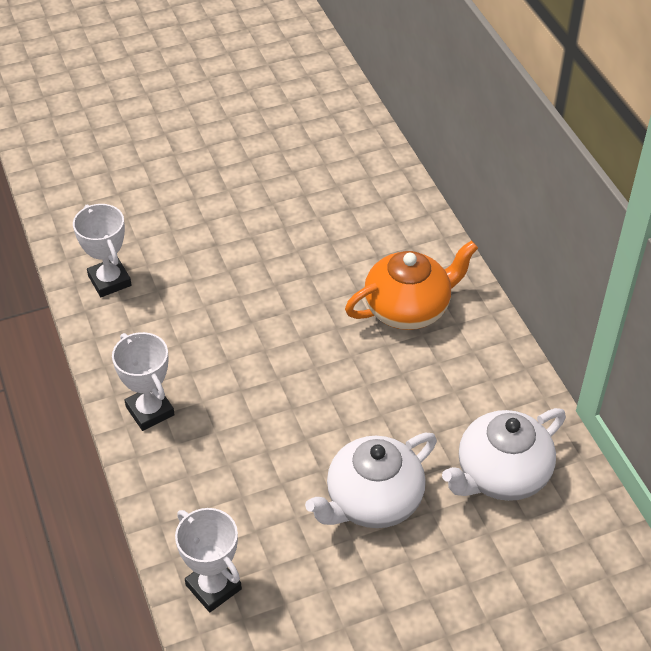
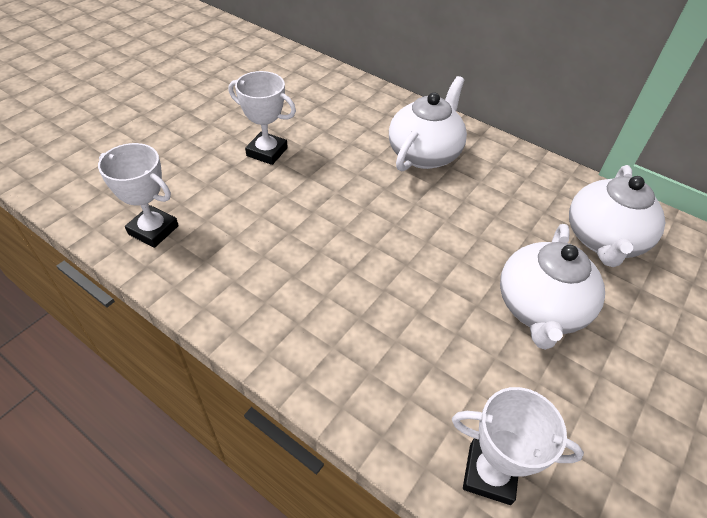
camera: 35 degrees left, 0 degrees up
(150, 411) = (283, 328): white trophy -> white trophy (267, 152)
(408, 308) = (424, 154): orange teapot -> white teapot

